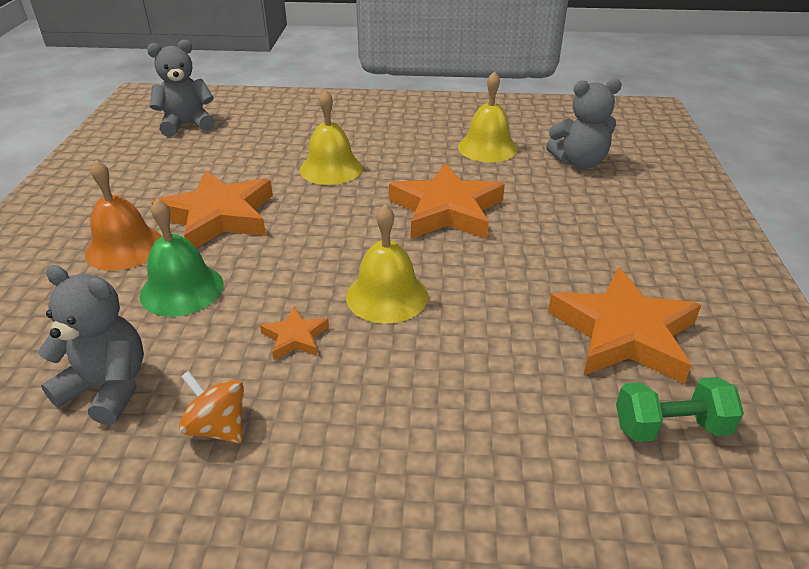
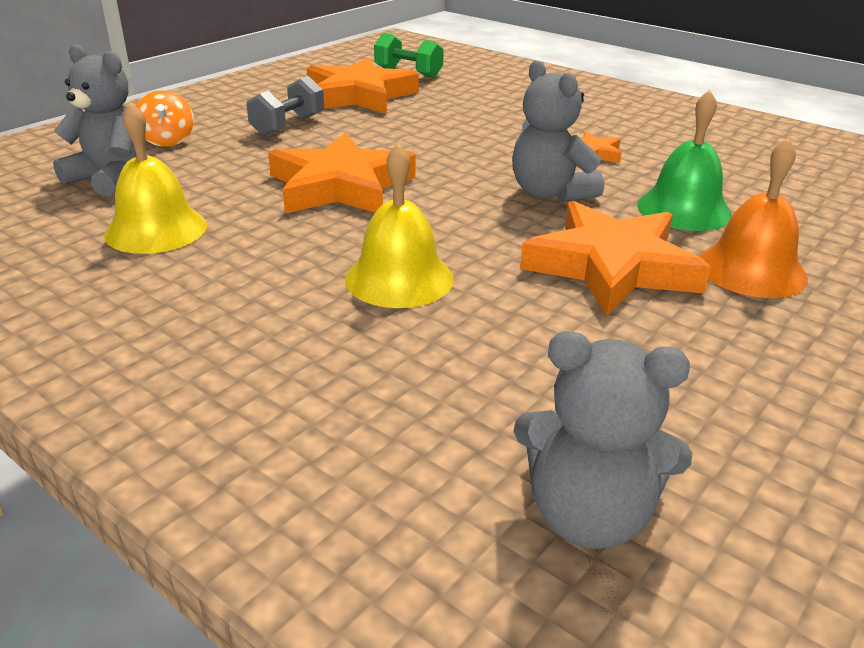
camera: 145 degrees left, 5 degrees down
(108, 388) = (760, 170): grey teddy bear -> grey teddy bear (550, 193)
(218, 427) = (676, 134): orange spinning top -> orange spinning top (167, 141)
(387, 295) = (492, 152): yellow bell -> none
(587, 252) = (288, 126): none -> grey dumbbell

